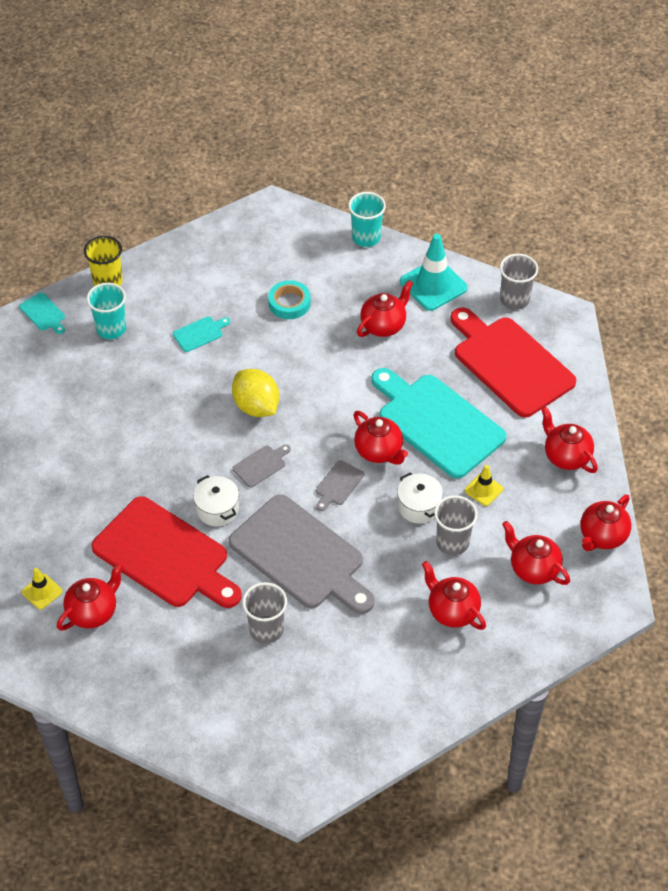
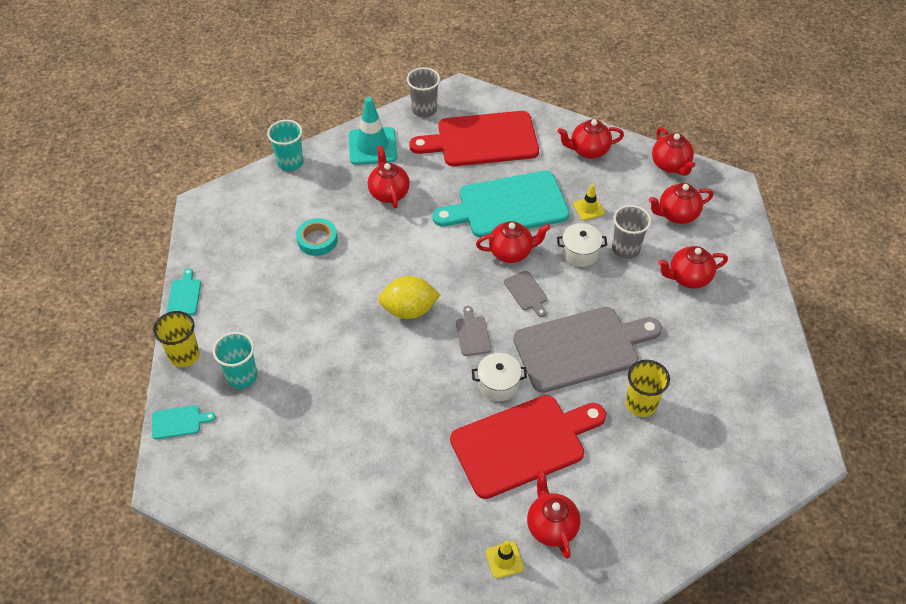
camera: 60 degrees left, 0 degrees up
(200, 333) = (300, 314): turquoise cutting board -> turquoise cutting board (184, 295)
(266, 629) = (641, 404): grey cup -> yellow cup

